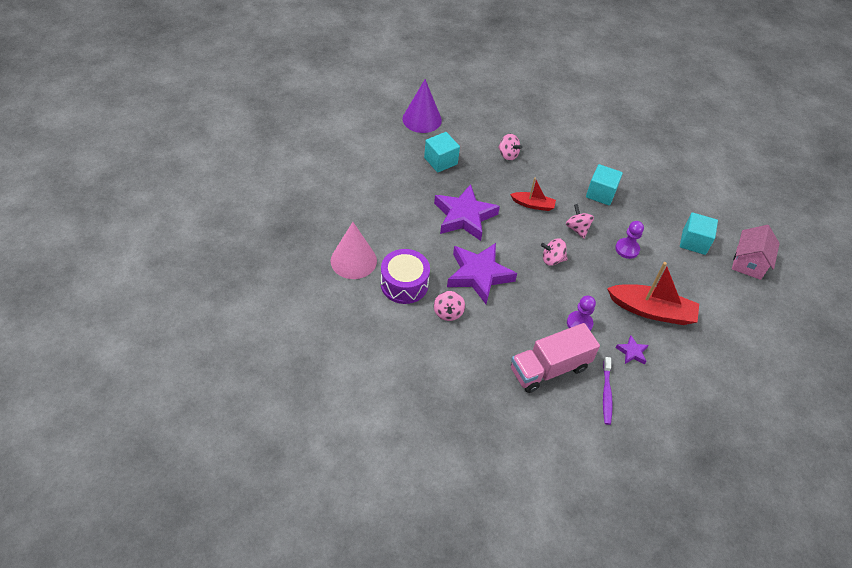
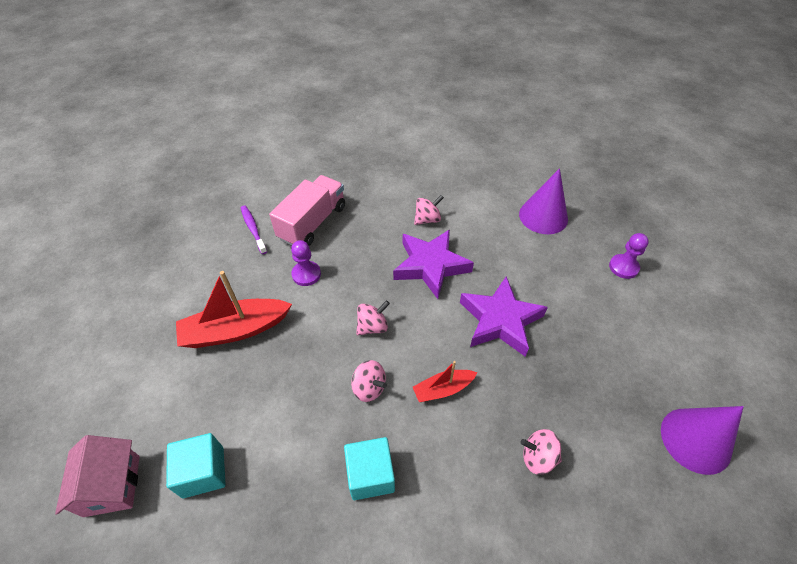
camera: 150 degrees right, 0 degrees up
(353, 260) = (543, 216): pink cone -> purple cone
(404, 284) = (484, 221): purple drum -> none
(440, 161) = (598, 381): turquoise cube -> none
(448, 313) = (427, 219): pink spinning top -> pink spinning top turned 90 degrees clockwise
(627, 249) = (293, 397): purple pawn -> purple pawn (623, 267)
(632, 352) = (242, 275): purple star -> none

